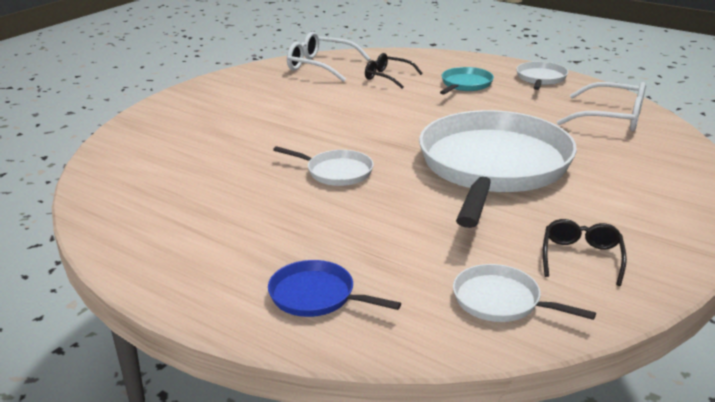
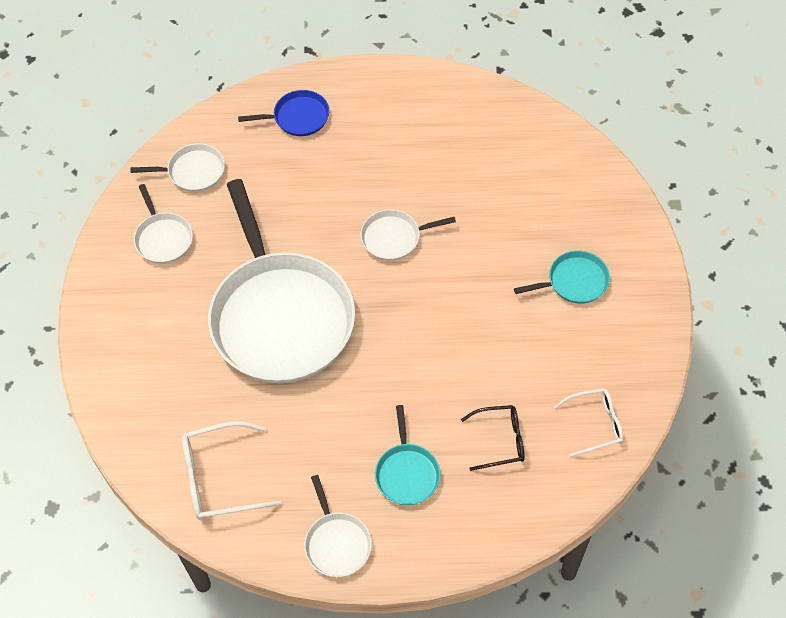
camera: 145 degrees right, 30 degrees up
(236, 109) = (574, 281): none -> turquoise pan
(320, 66) = (595, 424): white glasses -> white glasses, size x0.66
(581, 257) = (163, 238): black glasses -> white pan

